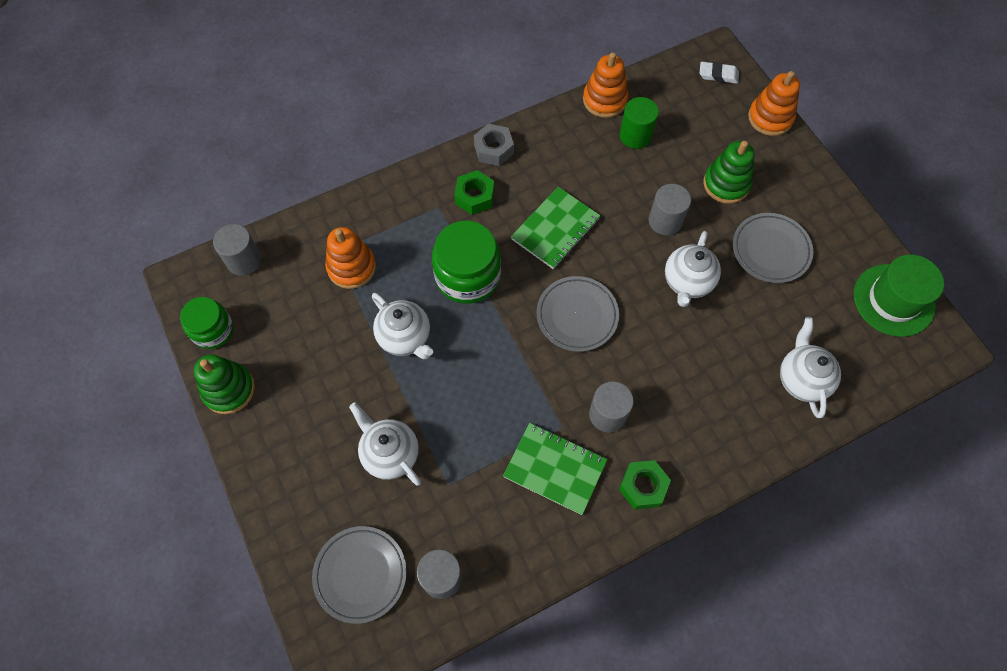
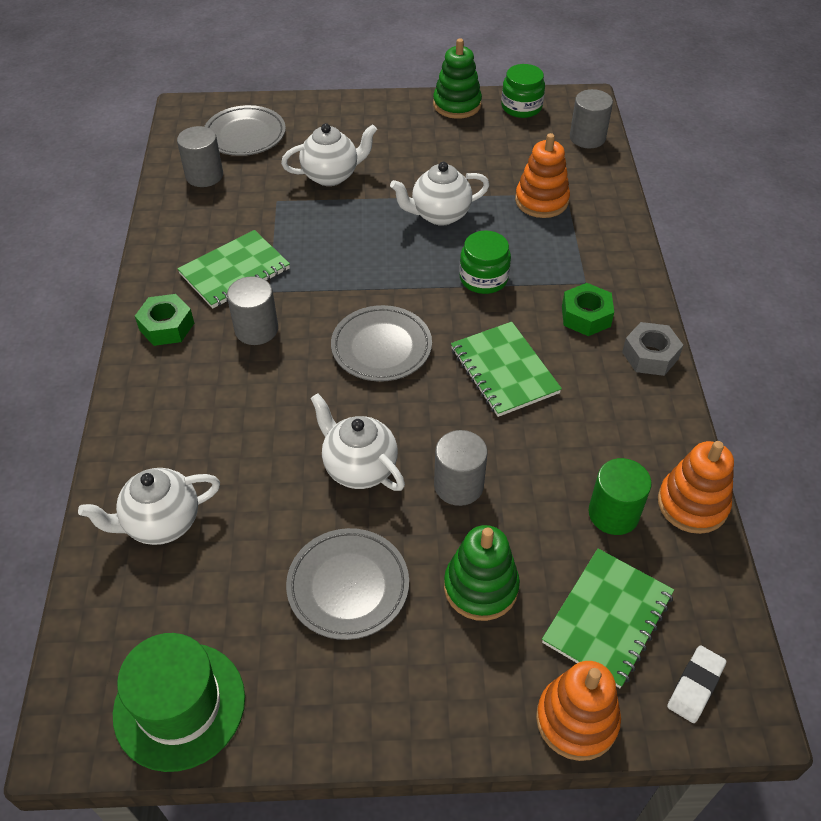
camera: 115 degrees right, 15 degrees down
(467, 276) = (483, 278): green jar -> green jar, size x0.63
(705, 120) = (608, 618): none -> green notebook
(801, 379) = (161, 523): white teapot -> white teapot turned 135 degrees clockwise

